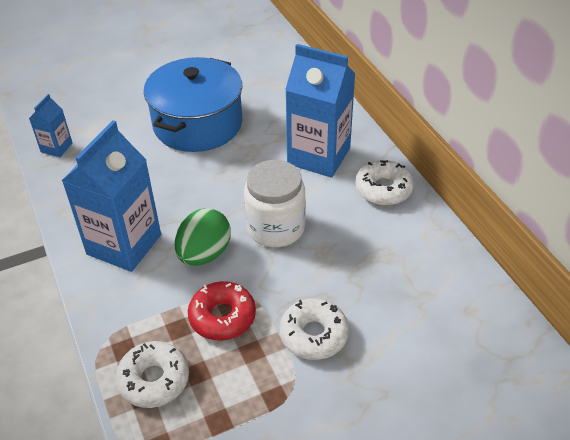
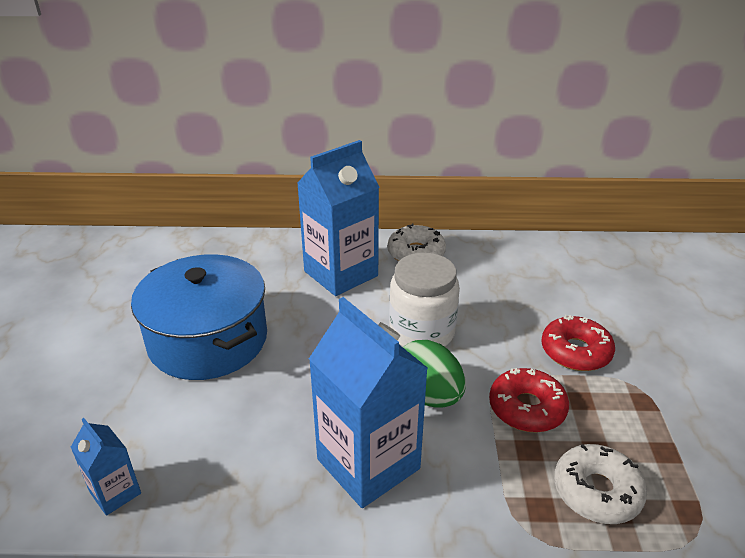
camera: 65 degrees left, 10 degrees down
(313, 335) = (575, 351): white donut -> red donut

